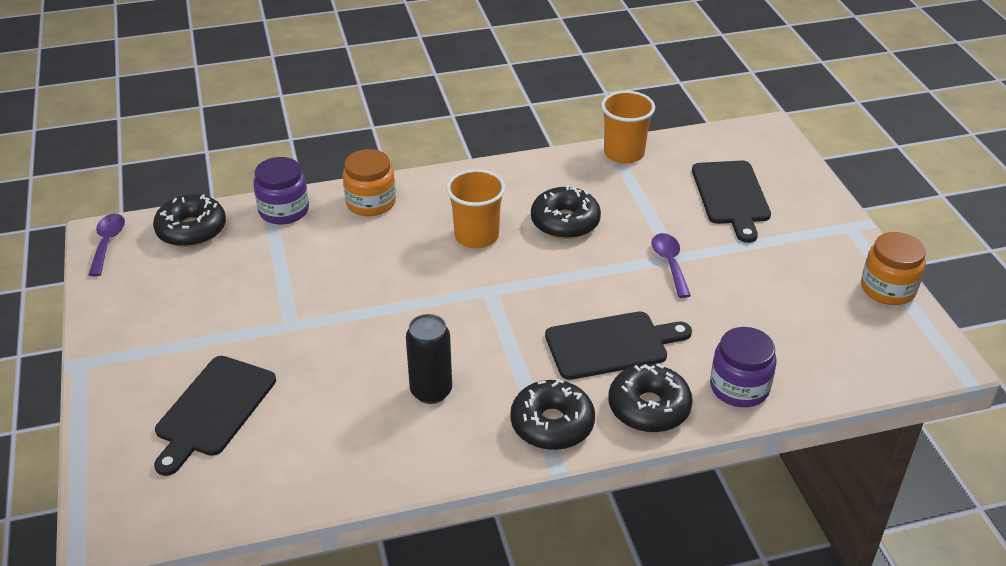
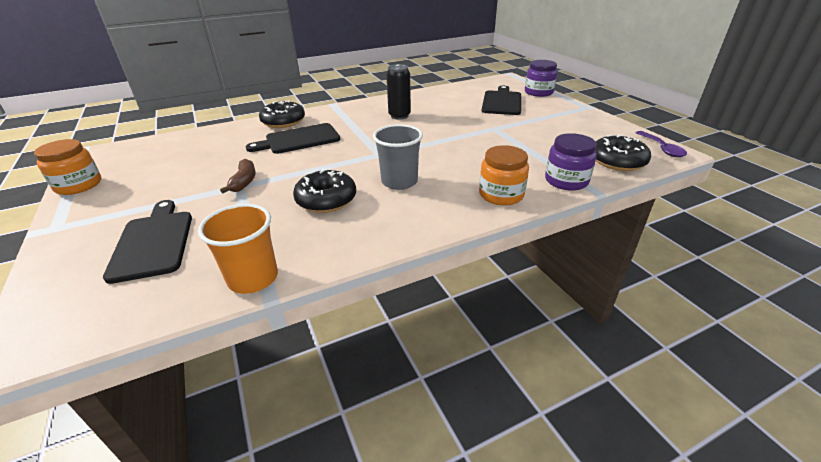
camera: 170 degrees right, 5 degrees down
(476, 236) = (399, 182): orange cup -> grey cup
(552, 424) = (335, 113): black donut -> none
(670, 263) = (244, 182): purple spoon -> brown banana
(739, 387) = (229, 132): purple jar -> purple jar (538, 92)

